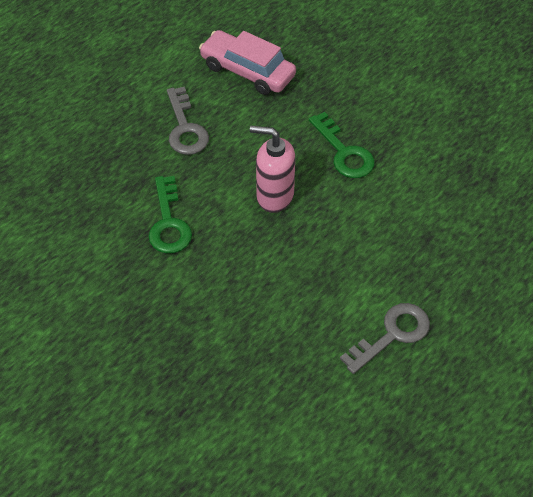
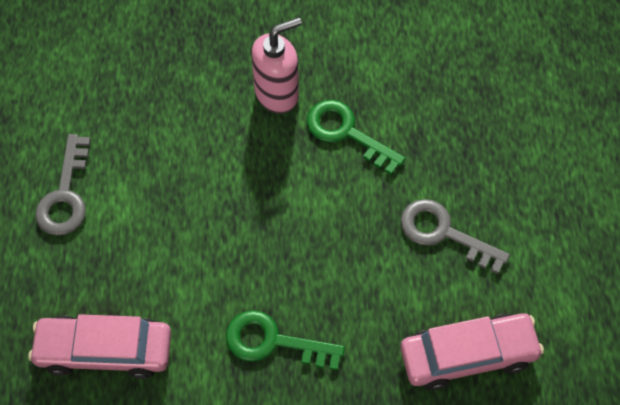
camera: 135 degrees right, 10 degrees up
(274, 196) = (288, 235): pink soap dispenser -> pink soap dispenser (277, 93)
(449, 222) = (105, 350): none -> pink car

